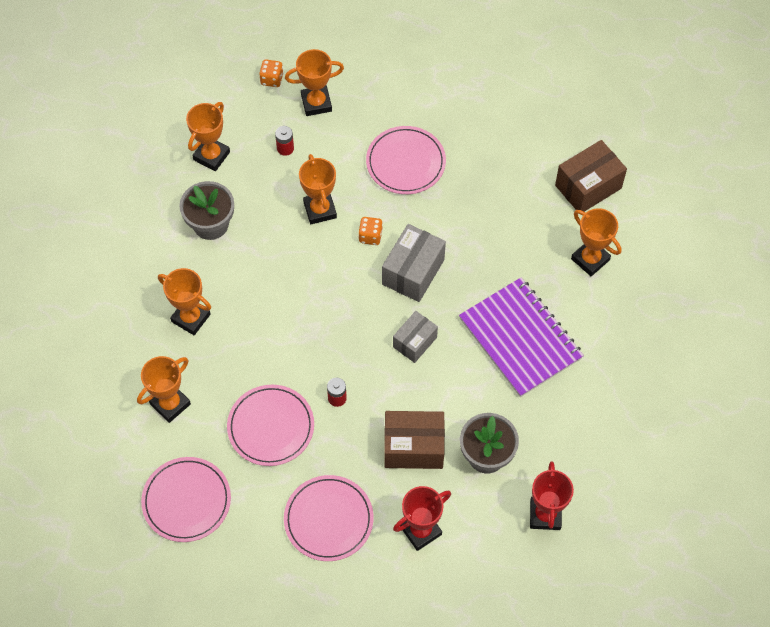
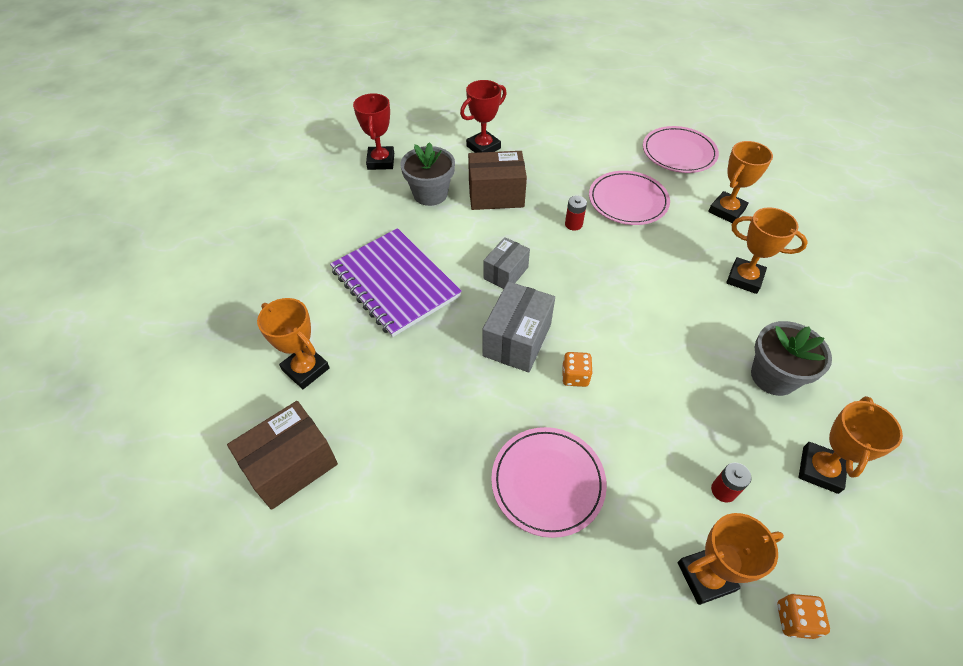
camera: 175 degrees right, 10 degrees down
(320, 210) = (646, 404): orange trophy -> none
(328, 519) = (559, 149): pink plate -> none

